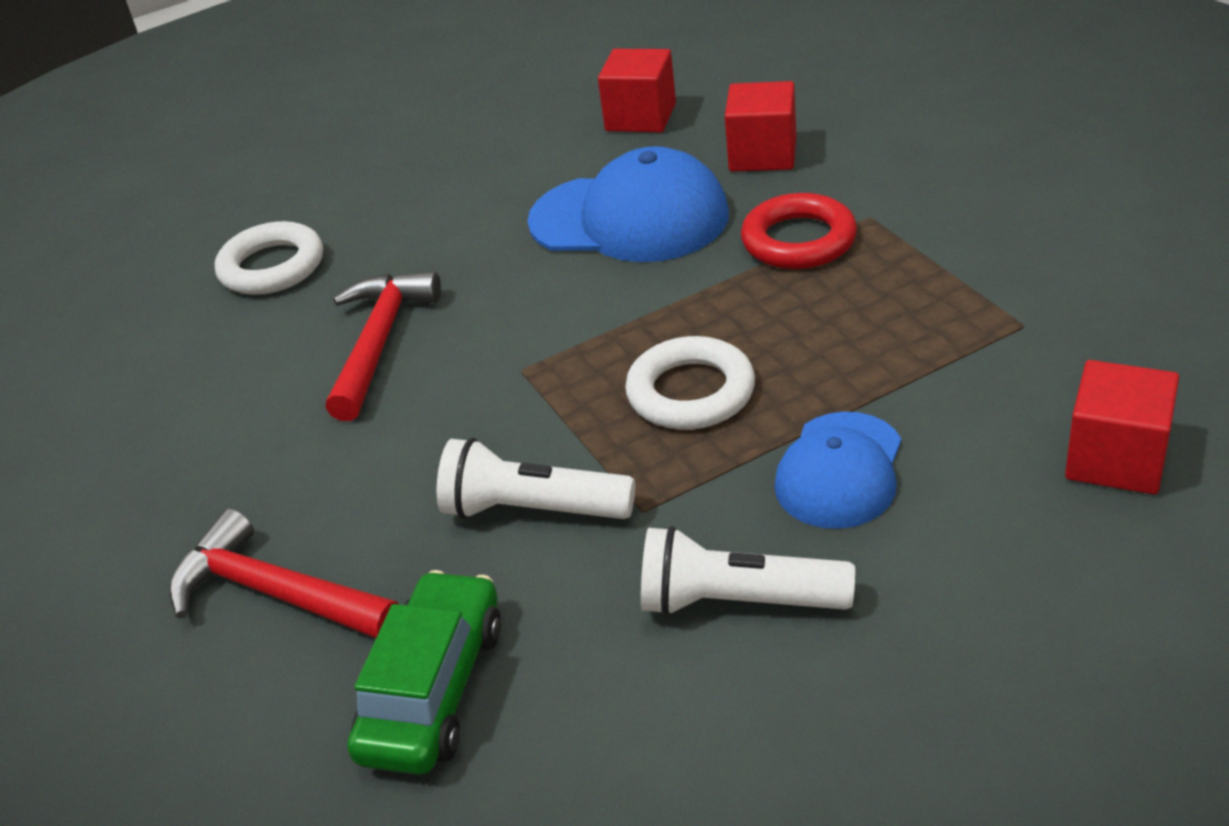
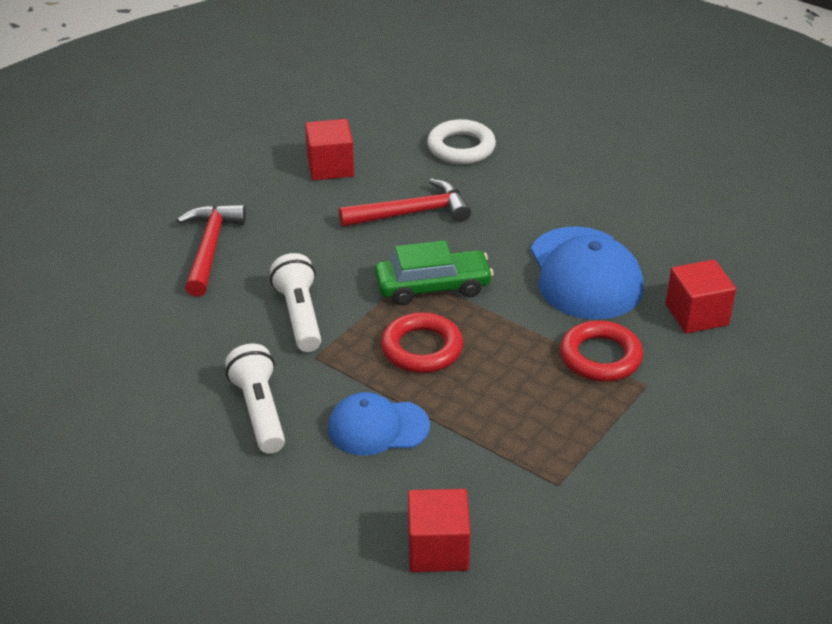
camera: 60 degrees right, 0 degrees up
(433, 689) = (167, 321): green car -> green car (433, 287)
(641, 117) = (710, 244): red cube -> red cube (330, 167)
(691, 392) = (422, 348): white ring -> red ring

